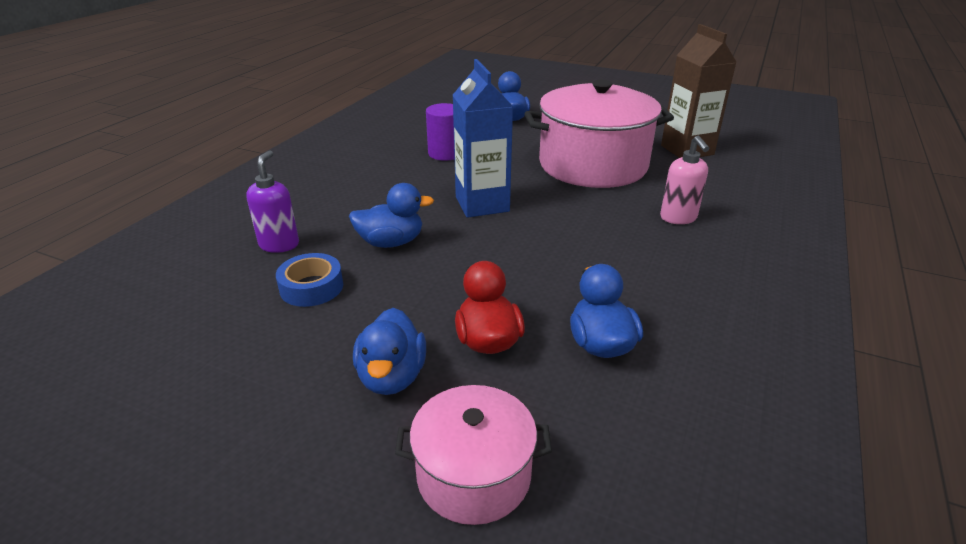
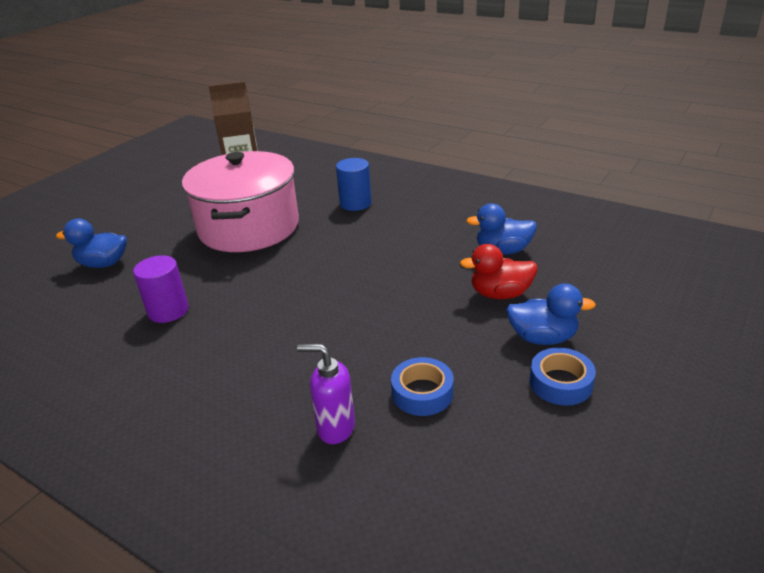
camera: 80 degrees left, 0 degrees up
(303, 388) = (560, 383): none -> blue tape
(391, 242) = (352, 345): blue duck -> none
(474, 475) = (623, 303): pink pot -> none
(482, 204) = (298, 290): blue carton -> none
(678, 218) = (355, 203): pink soap dispenser -> blue cylinder

